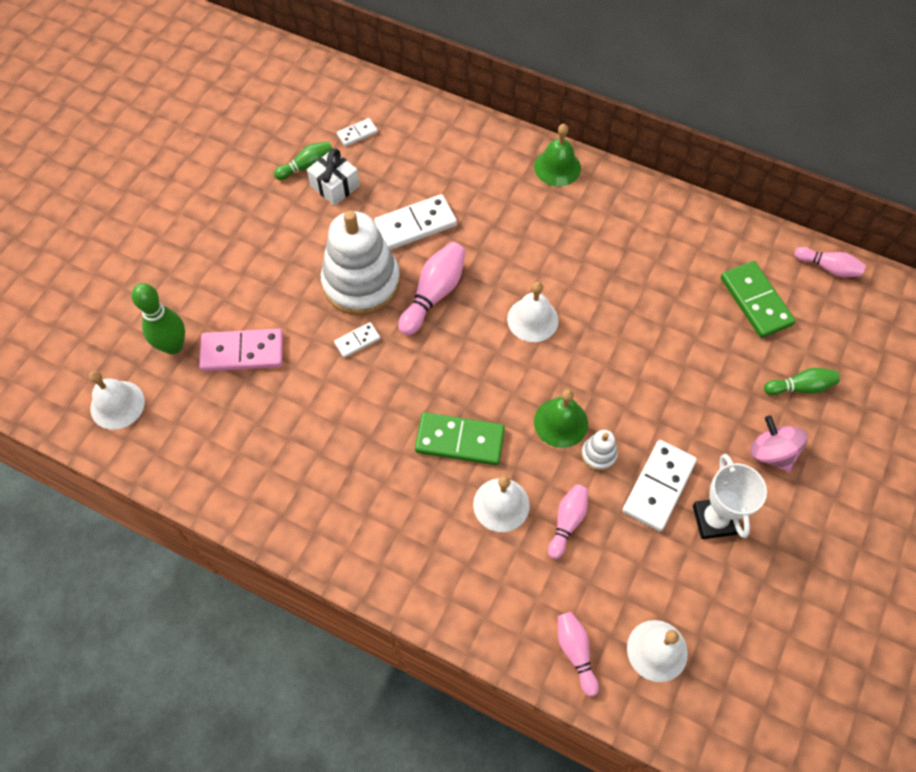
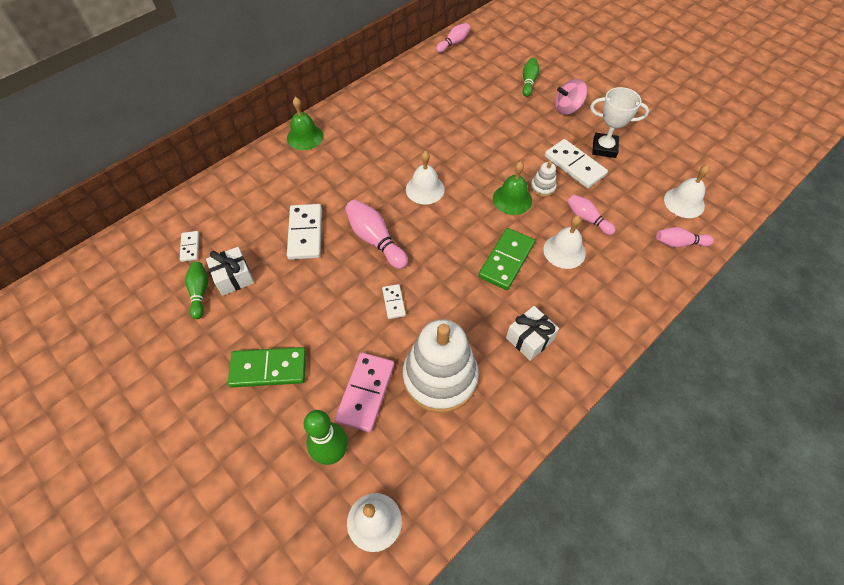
camera: 70 degrees left, 5 degrees down
(358, 494) = (529, 339): none -> white gift
(361, 283) = (340, 284): white stacking toy -> white stacking toy (440, 377)
(755, 301) = (462, 80): green domino -> green domino (268, 369)

